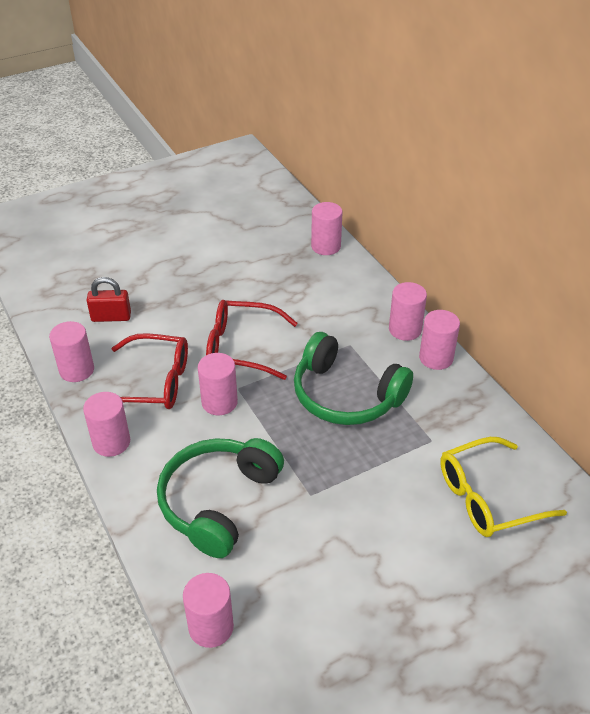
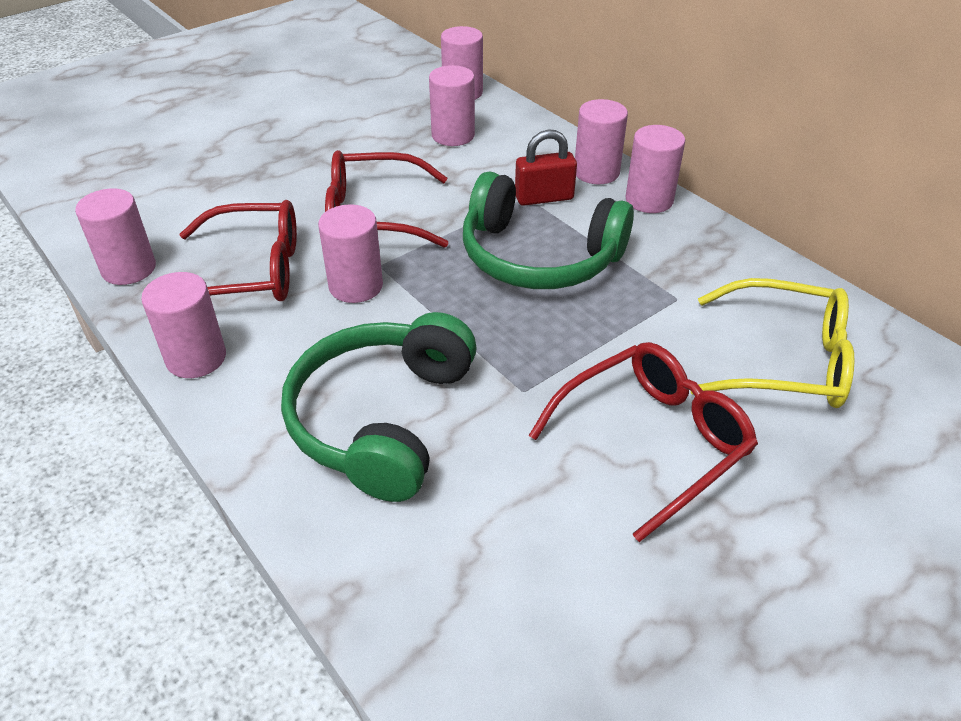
camera: 10 degrees left, 0 degrees up
(111, 317) = (174, 198): red padlock -> red padlock (544, 198)
(211, 627) = (410, 613): pink cylinder -> pink cylinder (453, 135)
(383, 541) = (652, 441): none -> red glasses
(488, 497) = (784, 360): yellow glasses -> yellow glasses turned 135 degrees counterclockwise

